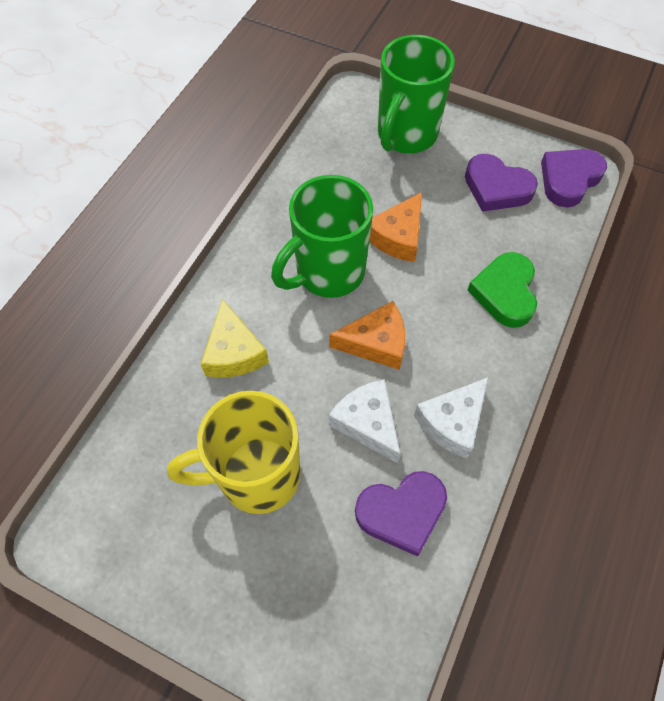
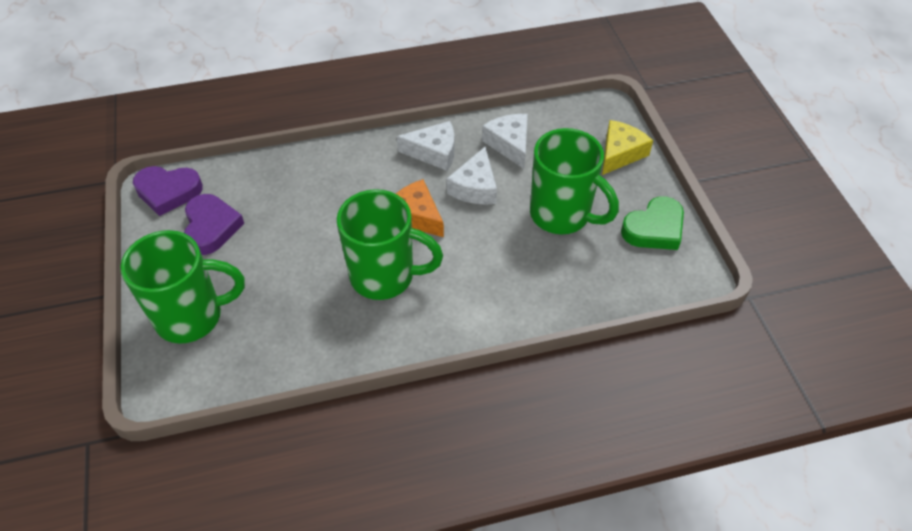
camera: 130 degrees left, 10 degrees down
(234, 352) = (500, 284): yellow cheese -> yellow cheese (620, 153)
(256, 476) = (562, 215): yellow mug -> green mug
(398, 236) = (313, 257): orange cheese -> none
(402, 512) = (509, 144): purple heart -> white cheese
(505, 293) = (312, 175): green heart -> green heart (654, 228)

